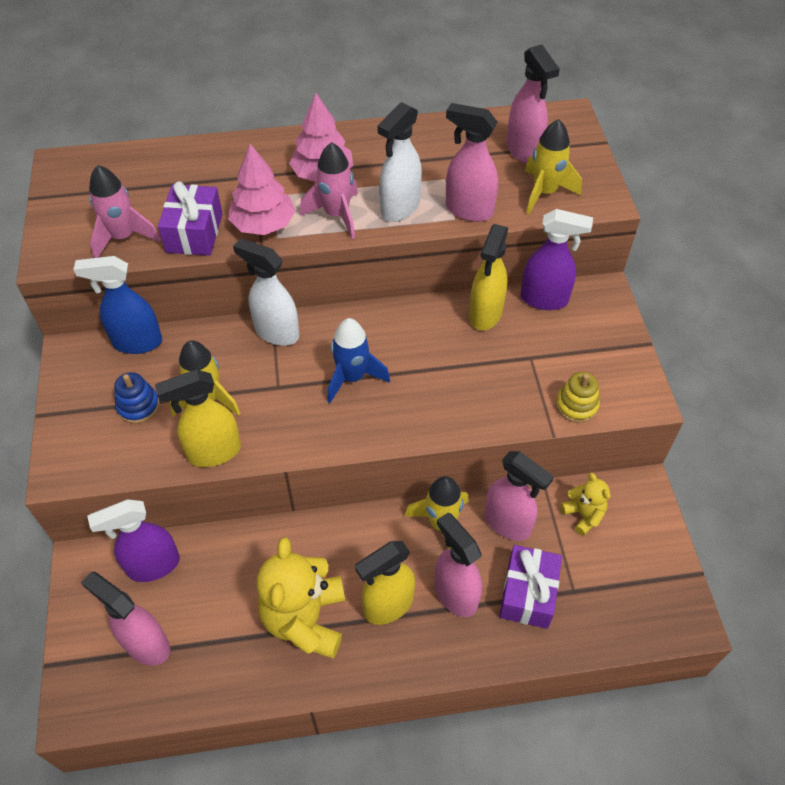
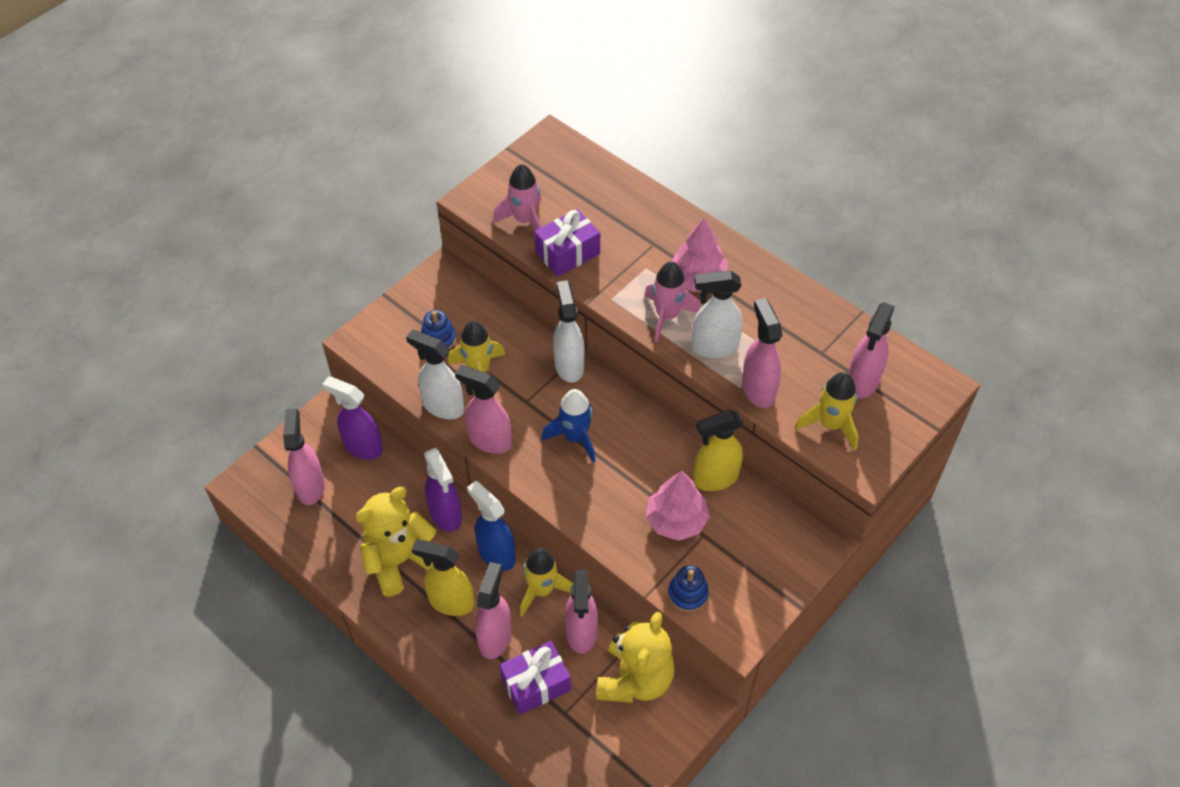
camera: 50 degrees right, 0 degrees up
(137, 342) = (484, 297): blue spray bottle -> blue spray bottle (496, 554)
(213, 452) = (443, 406): yellow spray bottle -> white spray bottle
(263, 224) = (614, 283): pink tree -> pink tree (676, 520)
(288, 441) = (489, 440): none -> pink spray bottle
(544, 299) = (771, 507): purple spray bottle -> purple spray bottle (446, 515)
(576, 405) = (688, 594): yellow stacking toy -> blue stacking toy
(583, 515) = (635, 679): yellow teddy bear -> yellow teddy bear, size x1.95

